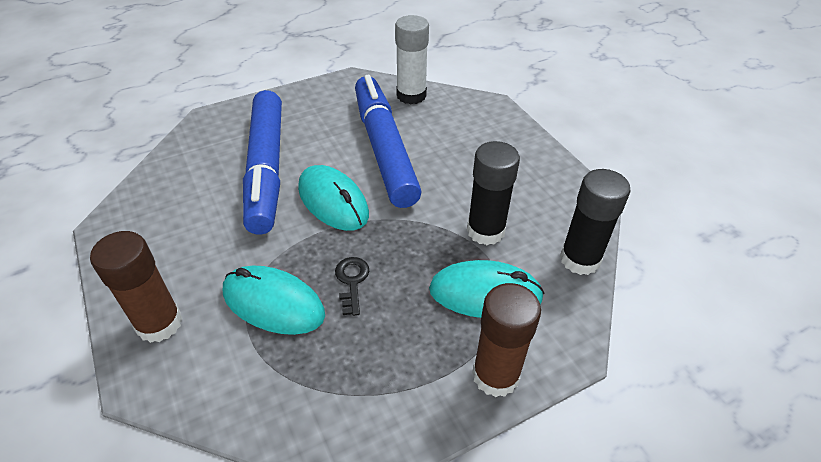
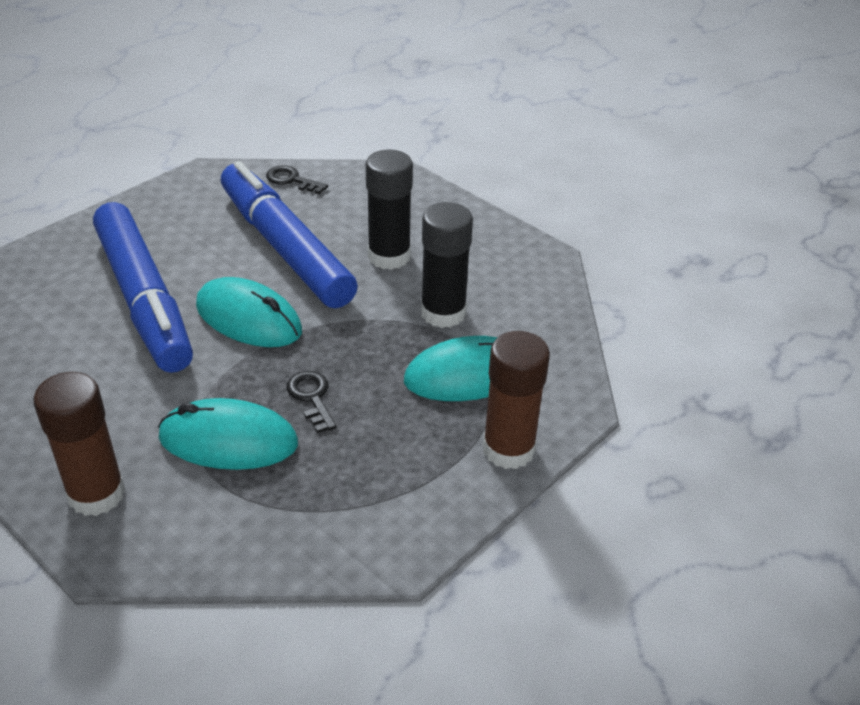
camera: 20 degrees left, 5 degrees down
(411, 95) = (291, 180): white glue stick -> black key
(580, 259) = (556, 320): black glue stick -> black glue stick (389, 256)

